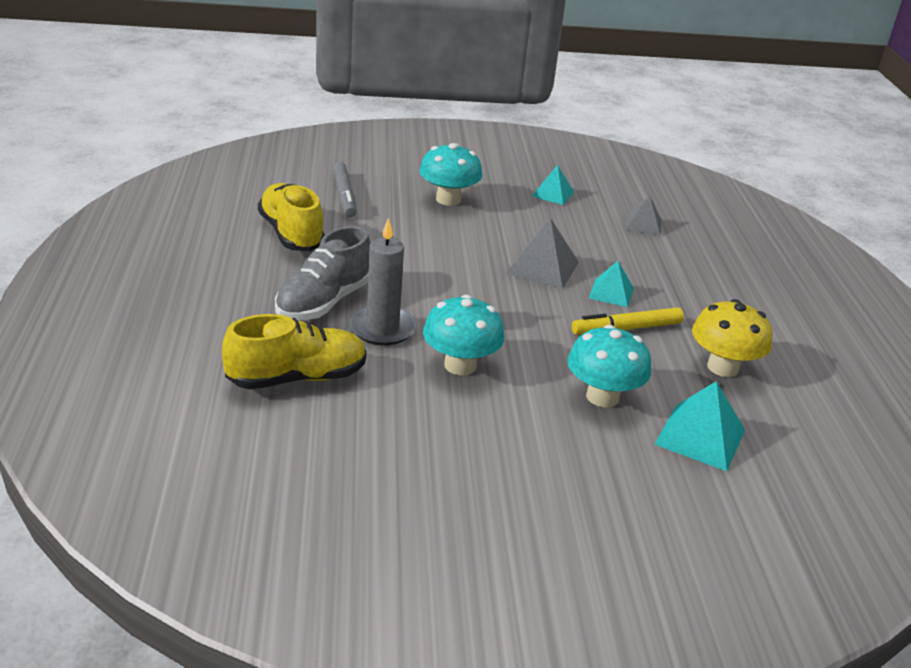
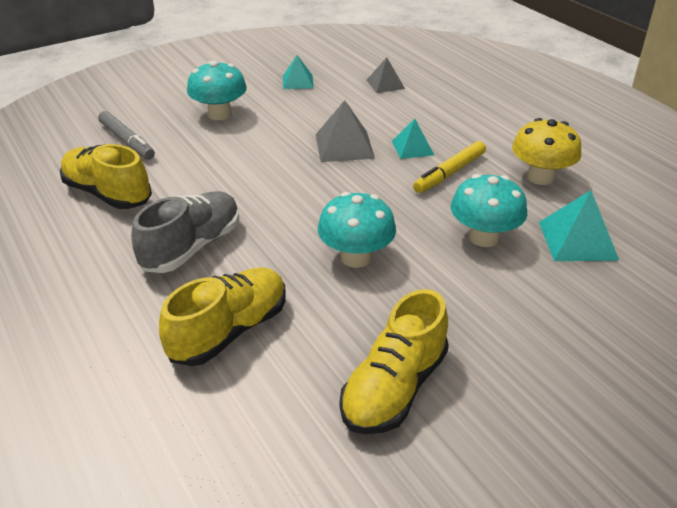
camera: 25 degrees left, 5 degrees up
(324, 302) = (192, 247): grey shoe -> grey shoe turned 150 degrees counterclockwise
(382, 329) = (264, 251): grey candle -> none
(394, 478) = (394, 388): none -> yellow shoe

